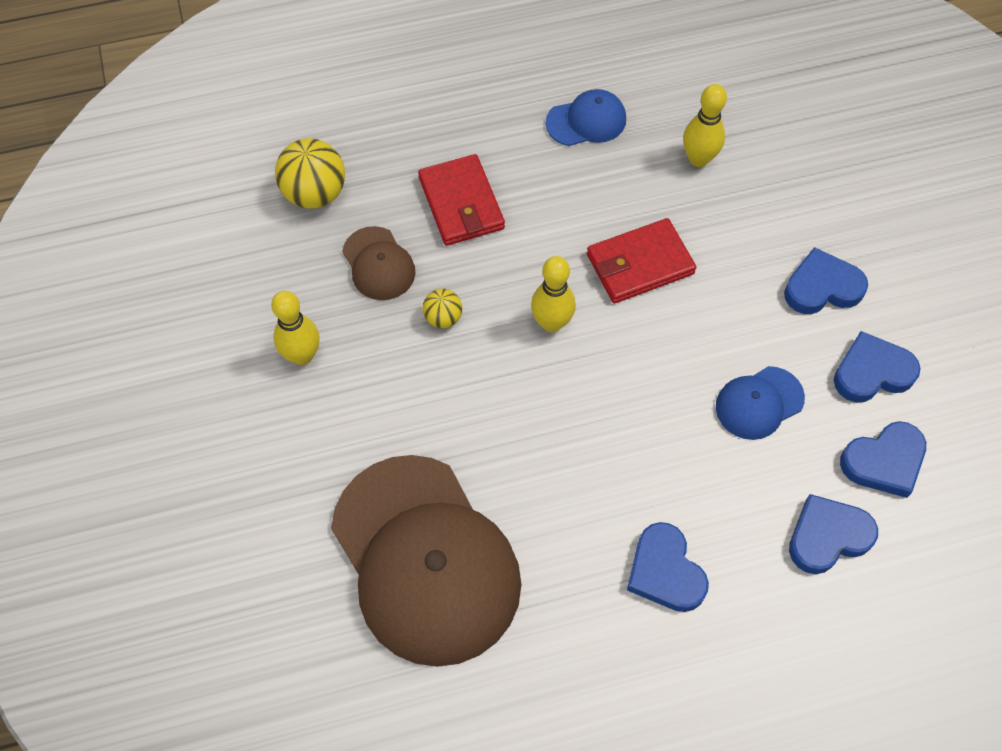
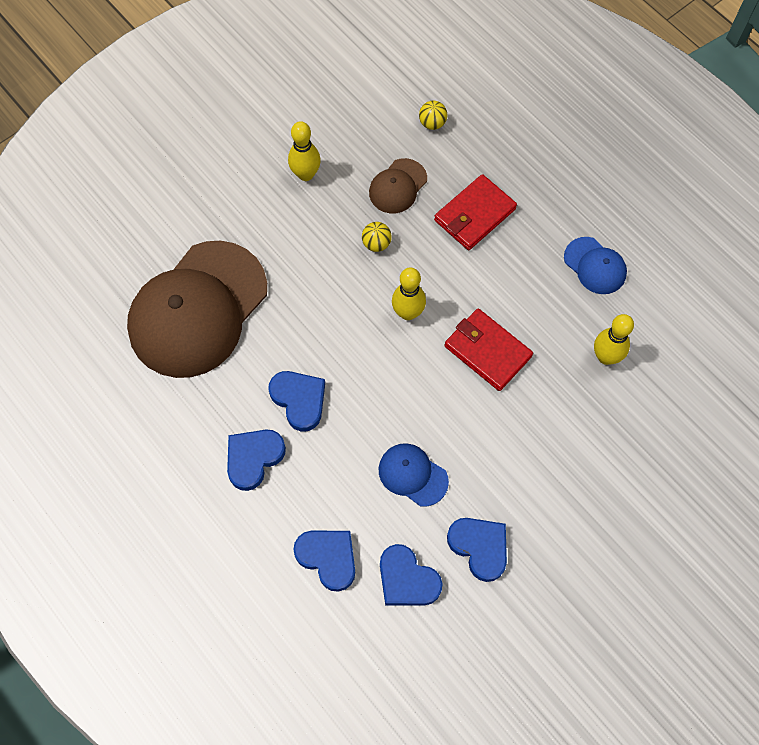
camera: 65 degrees right, 5 degrees up
(315, 193) = (432, 123): yellow ball -> yellow ball, size x0.55
(822, 287) = (536, 487): blue heart -> blue heart (299, 400)

